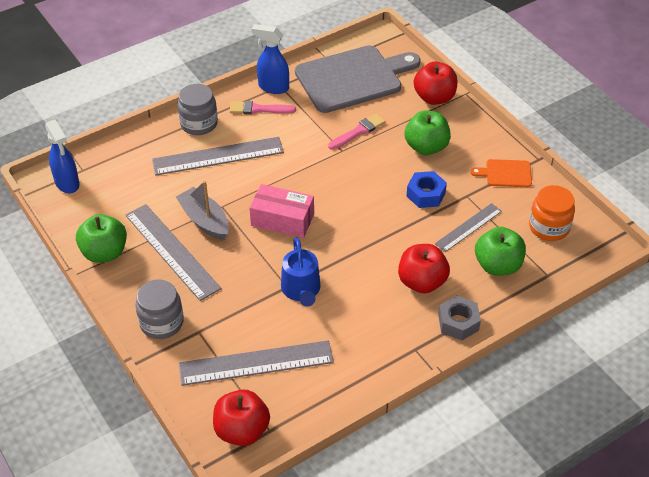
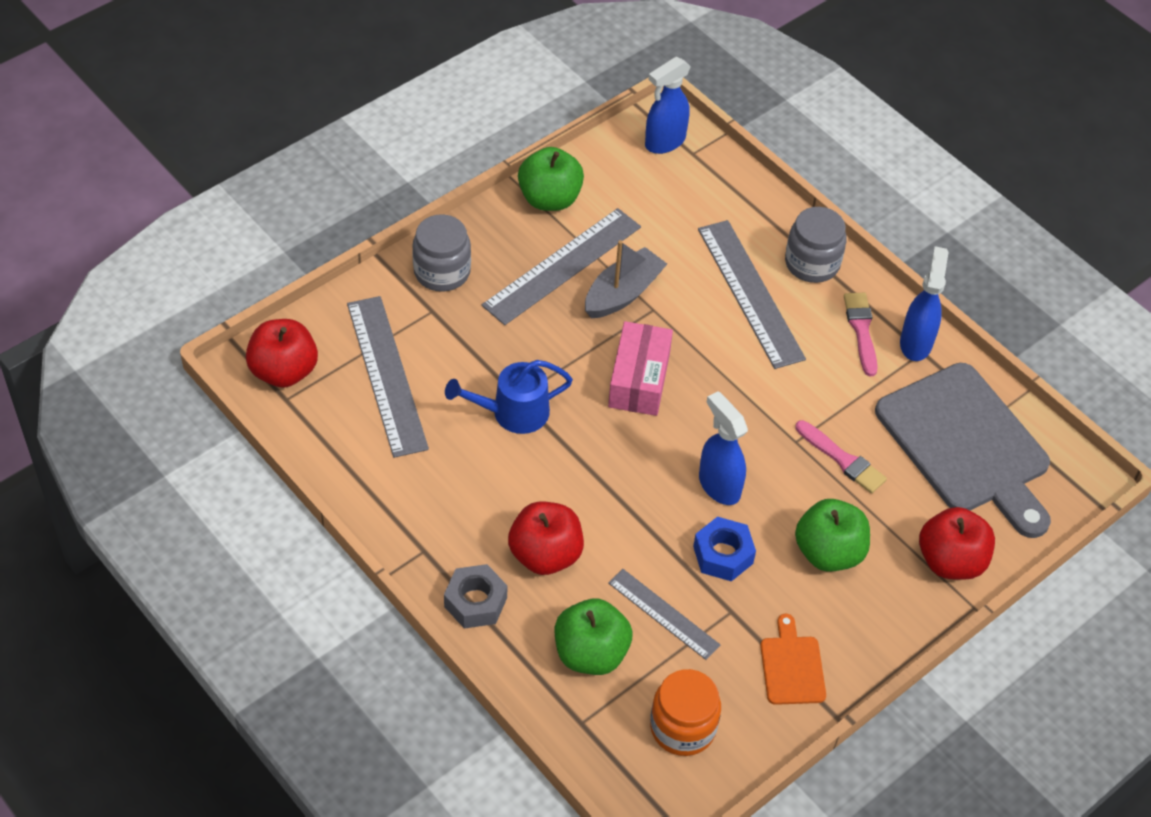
camera: 80 degrees right, 5 degrees up
(373, 190) = (718, 485): none -> blue spray bottle

